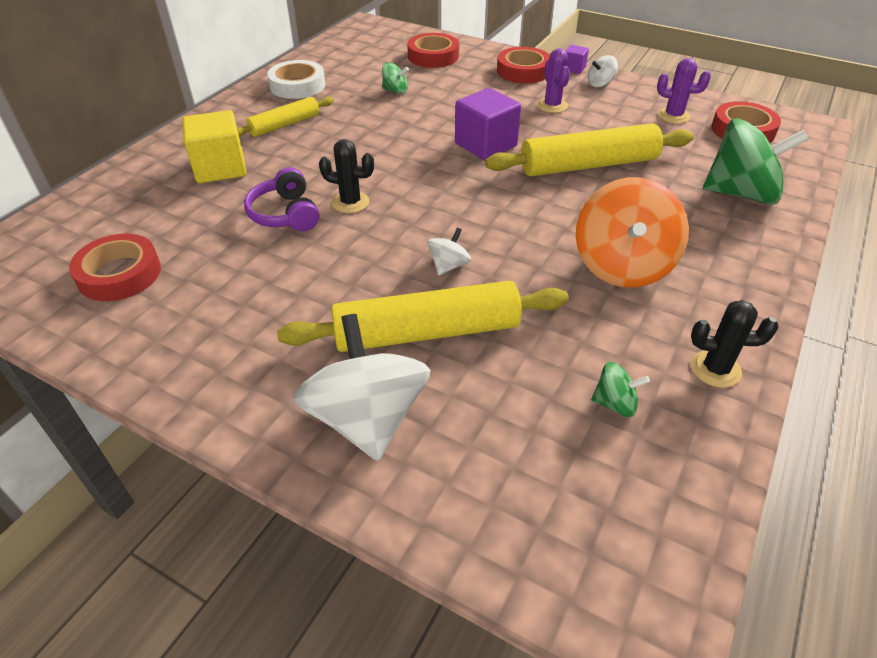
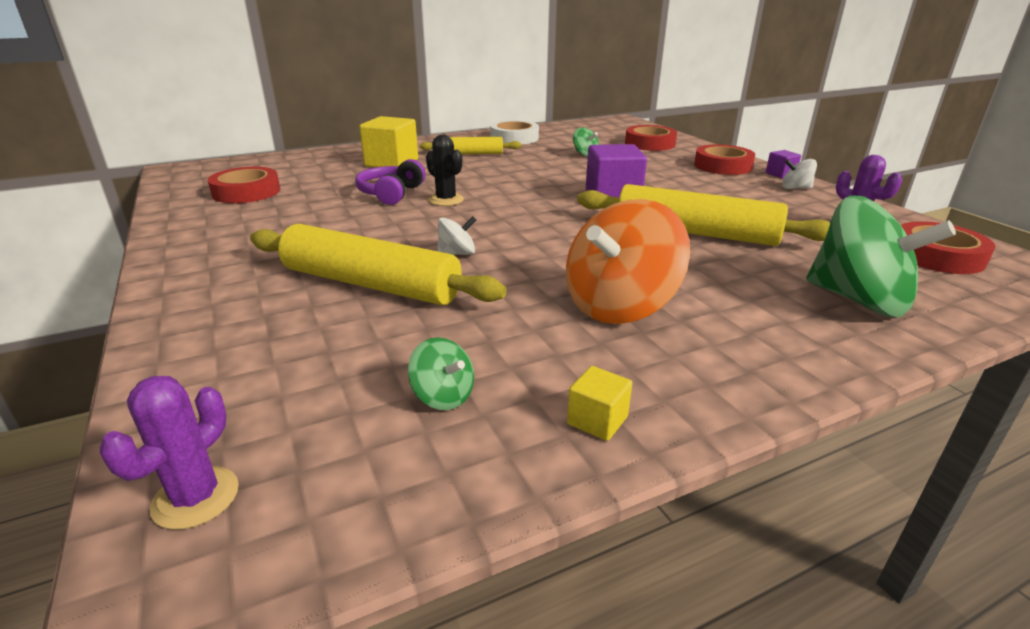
camera: 35 degrees right, 15 degrees down
(367, 418) = (240, 314): white spinning top -> none
(552, 105) = (718, 190): purple cactus -> purple cactus (196, 498)
(715, 369) = (597, 420): black cactus -> yellow cube

